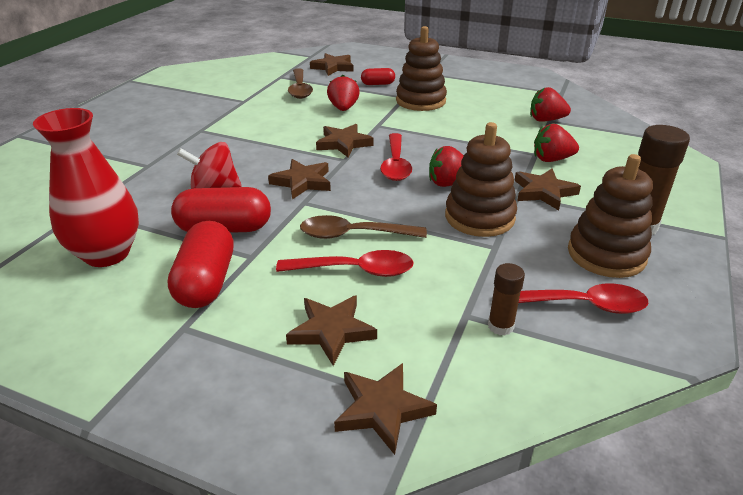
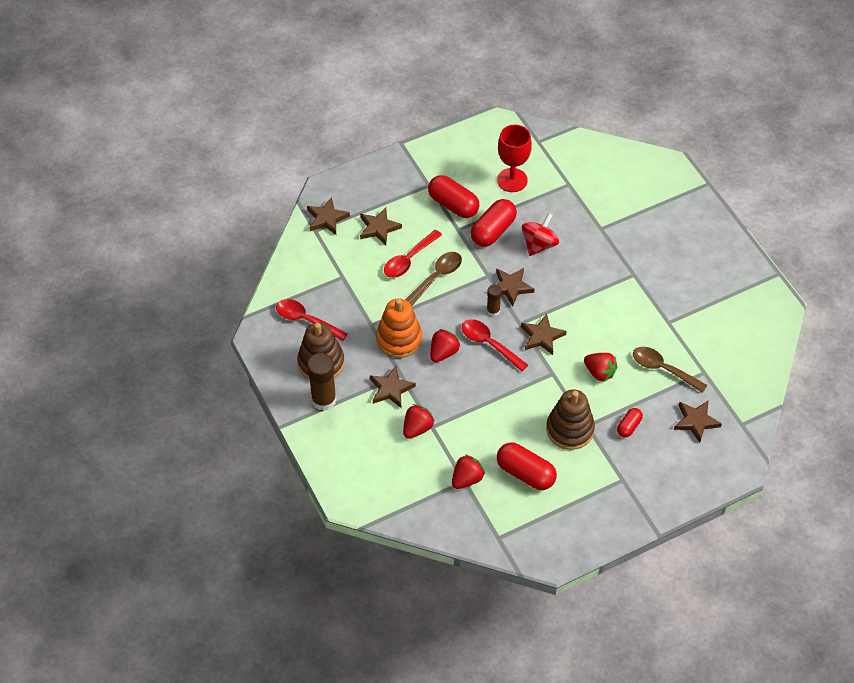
camera: 130 degrees right, 20 degrees up
(107, 254) = (512, 180): red vase -> red goblet
(479, 217) = (399, 339): brown stacking toy -> orange stacking toy
(492, 102) = (525, 473): none -> red capsule
(500, 326) = (325, 282): brown glue stick -> brown glue stick (493, 310)
(581, 305) = (306, 320): red spoon -> red spoon turned 75 degrees clockwise

